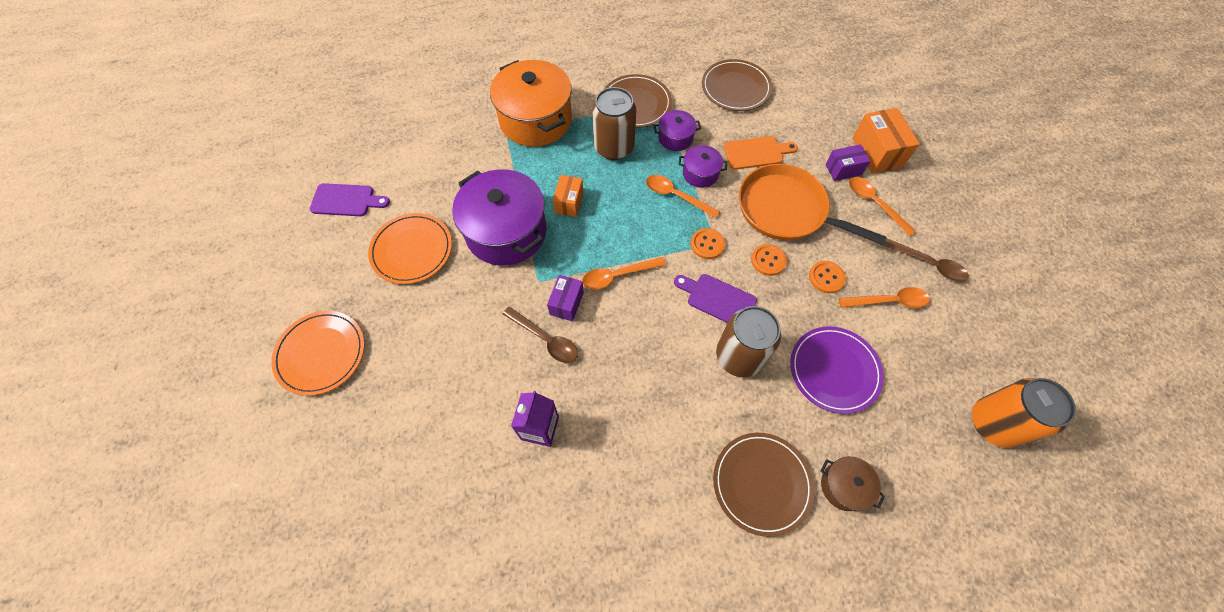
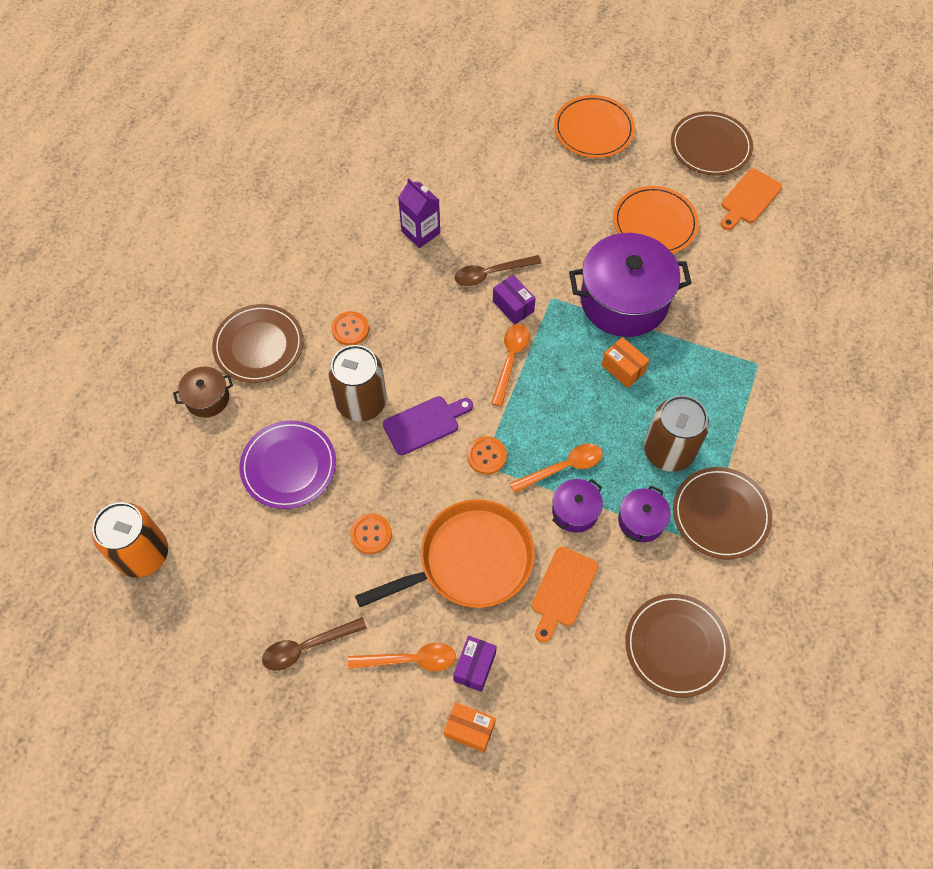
camera: 125 degrees right, 0 degrees up
(297, 252) = (710, 146): none -> brown plate
(346, 200) = (749, 199): purple cutting board -> orange cutting board
(536, 120) = (758, 400): orange pot -> none
(768, 260) = (428, 497): orange button -> orange button (350, 329)
(877, 152) = (469, 729): orange box -> orange box, size x0.63
(888, 301) = (304, 570): orange spoon -> none

